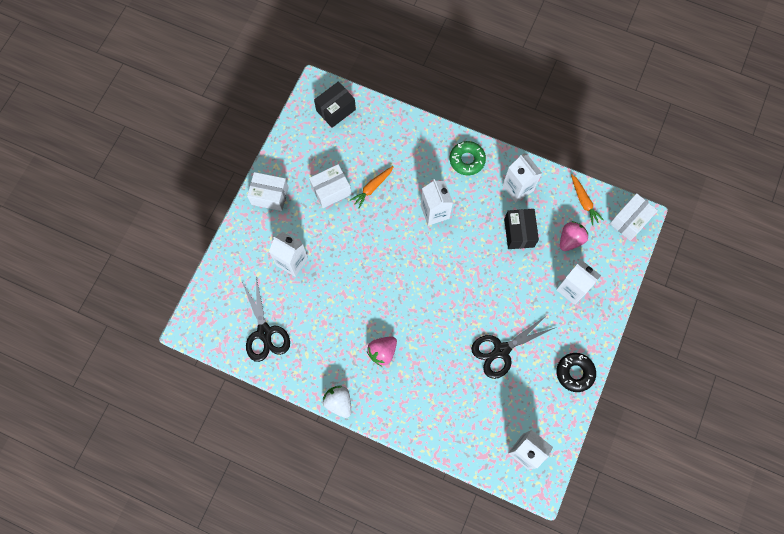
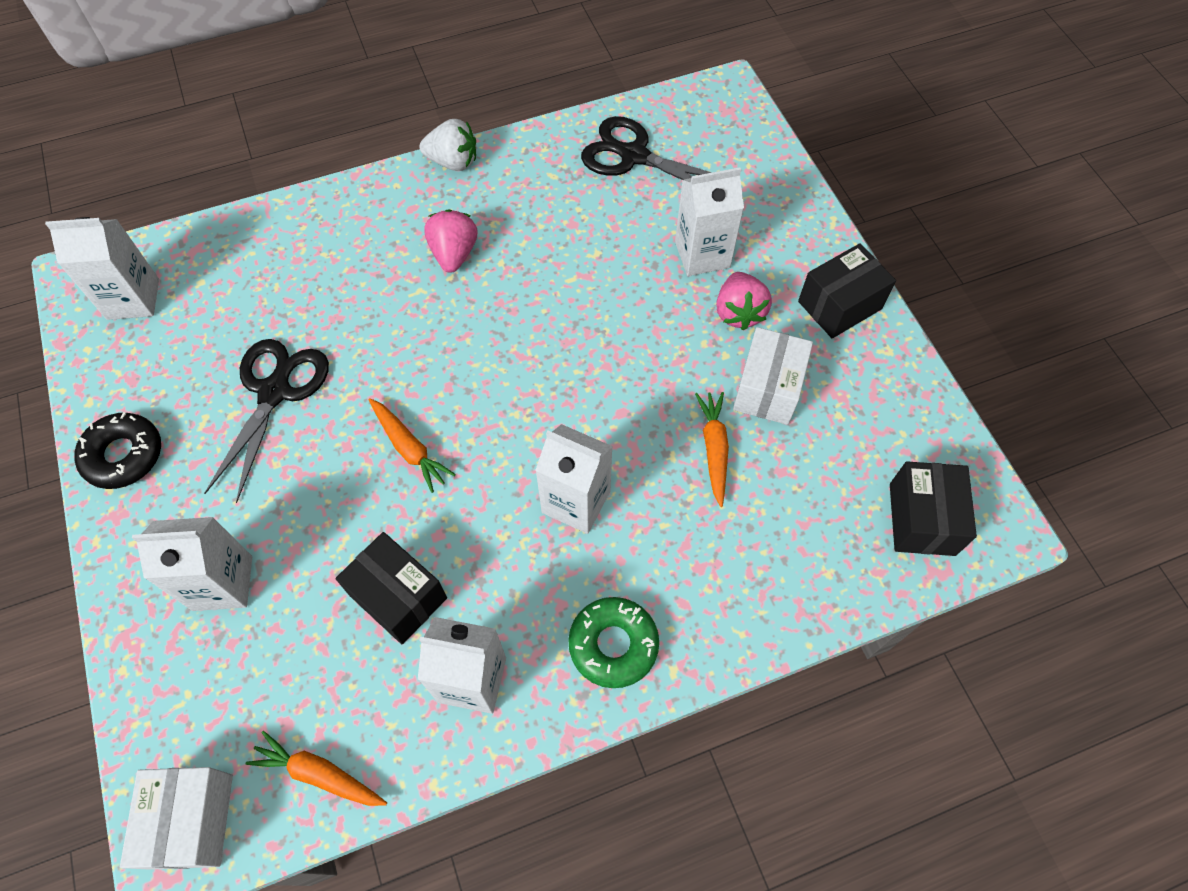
camera: 135 degrees right, 10 degrees down
(270, 196) = (839, 305): white box -> black box
(472, 282) = (409, 448): none -> orange carrot
(570, 240) = (290, 669): pink strawberry -> pink strawberry (739, 312)

